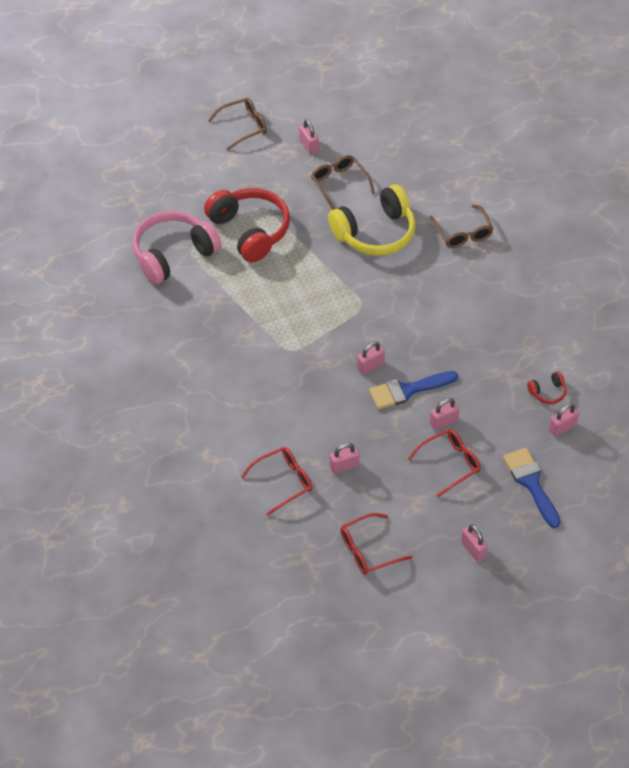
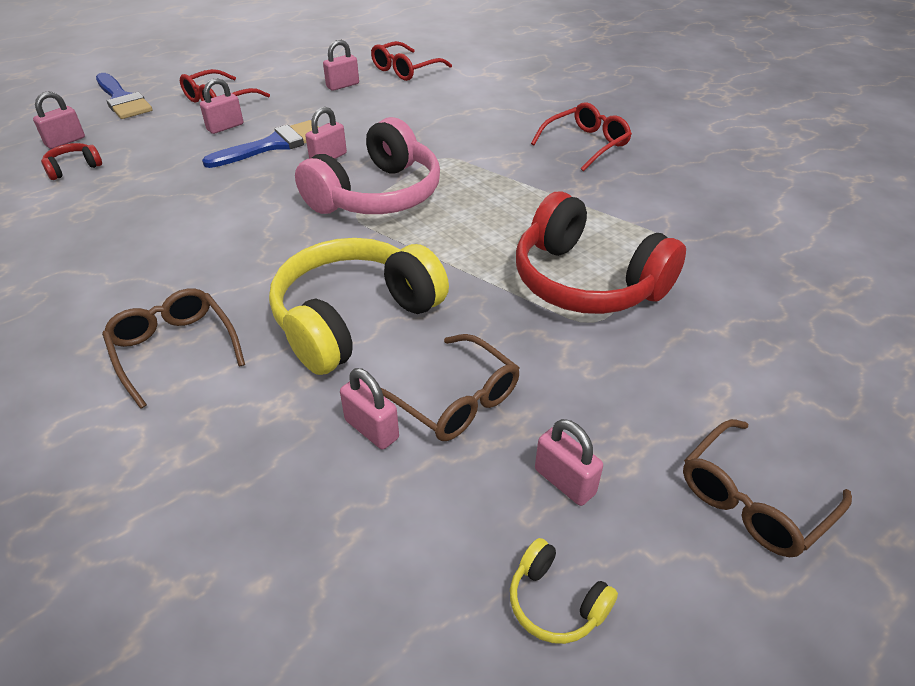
camera: 165 degrees right, 10 degrees down
(173, 255) = (684, 228): pink headphones -> pink headphones (377, 195)
(329, 114) = (556, 602): none -> yellow headphones
(368, 550) = (305, 47): red glasses -> red glasses (586, 144)
(473, 549) = (197, 58): pink padlock -> pink padlock (372, 429)

